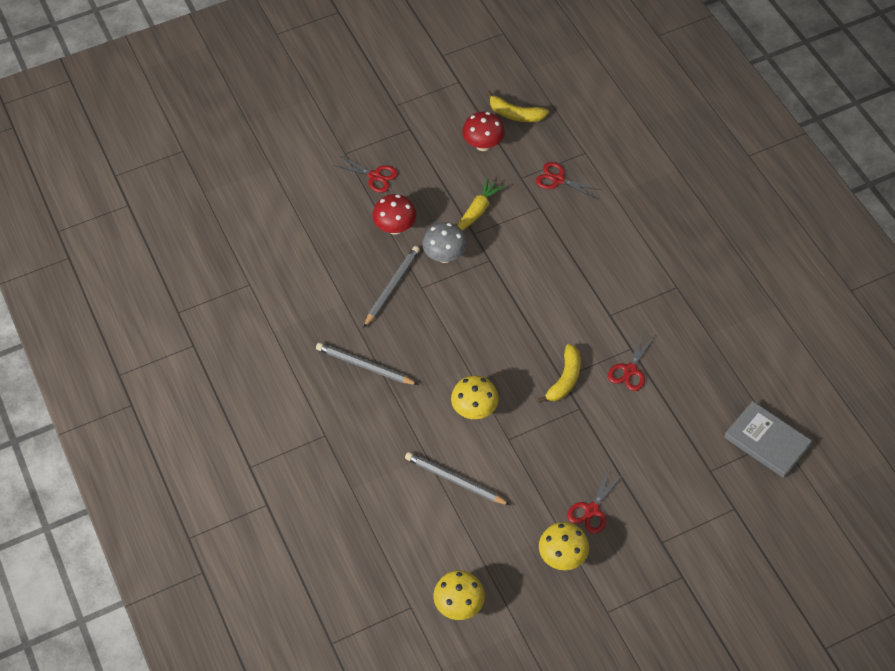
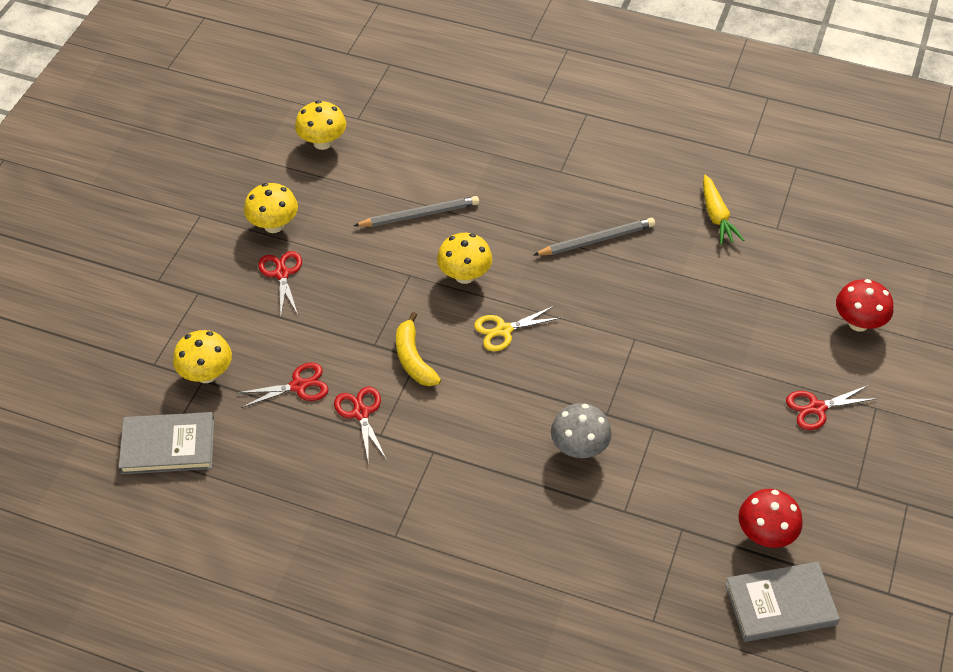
camera: 135 degrees right, 5 degrees down
(392, 287) = (659, 318): grey pencil -> none
(395, 227) = (730, 373): red mushroom -> red mushroom (858, 323)
(444, 256) = (651, 384): grey mushroom -> grey mushroom (579, 448)
(477, 211) = (678, 455): yellow carrot -> yellow carrot (716, 216)
(491, 353) = (504, 330): none -> yellow scissors
(515, 114) = (780, 604): yellow banana -> grey book
(558, 180) = (642, 560): red scissors -> red scissors (298, 386)
(704, 473) = (206, 374): none -> yellow mushroom

